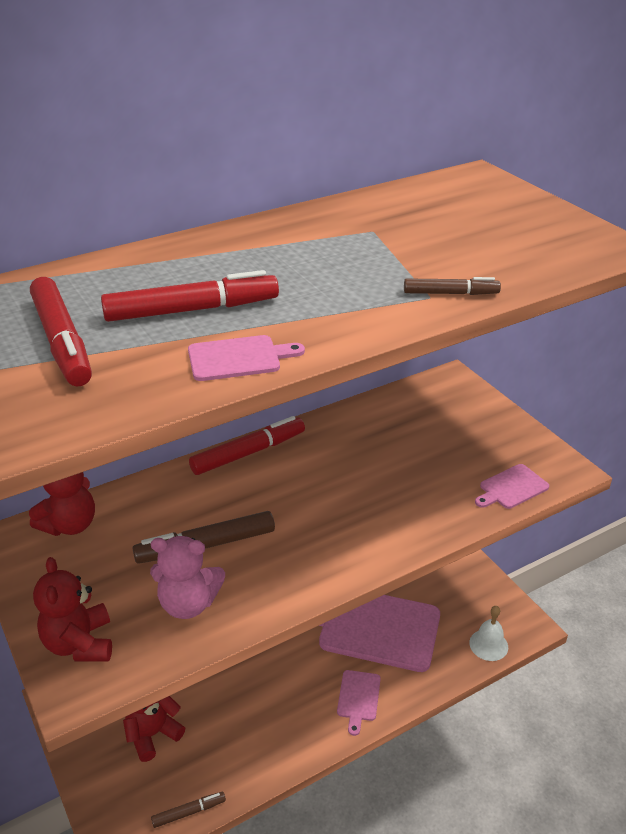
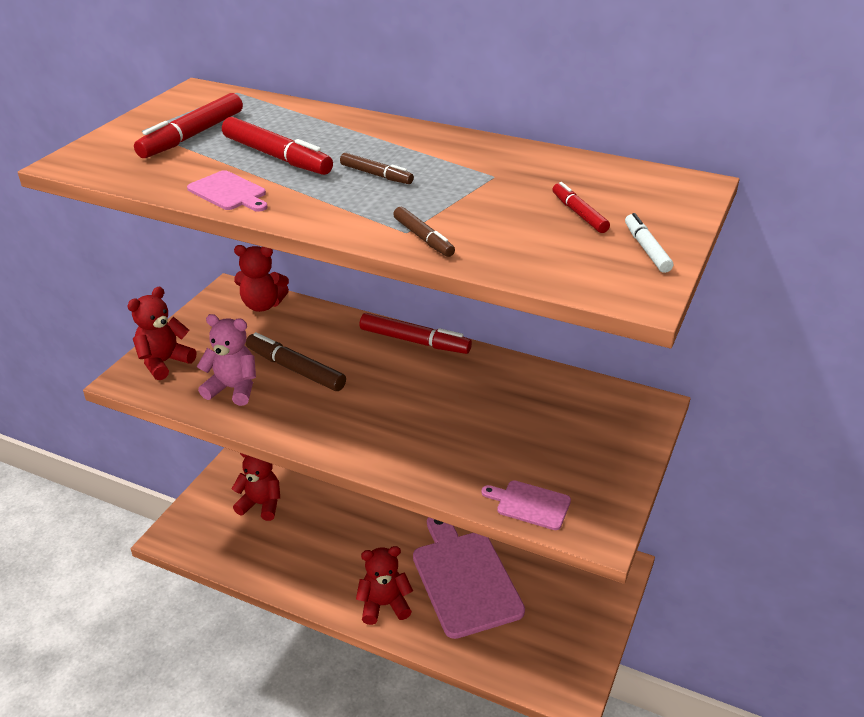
camera: 55 degrees right, 0 degrees up
(188, 604) = (233, 389): pink teddy bear -> pink teddy bear turned 135 degrees clockwise
(189, 812) = (215, 559): brown marker -> brown marker (376, 175)
(358, 698) = (384, 605): pink cutting board -> red teddy bear
(477, 224) = (579, 214): none -> red marker
(488, 645) = (520, 672): white bell -> none
(556, 222) = (646, 249): none -> white marker

